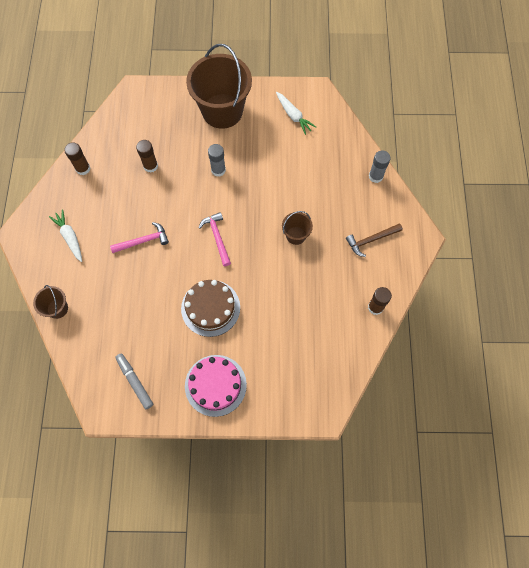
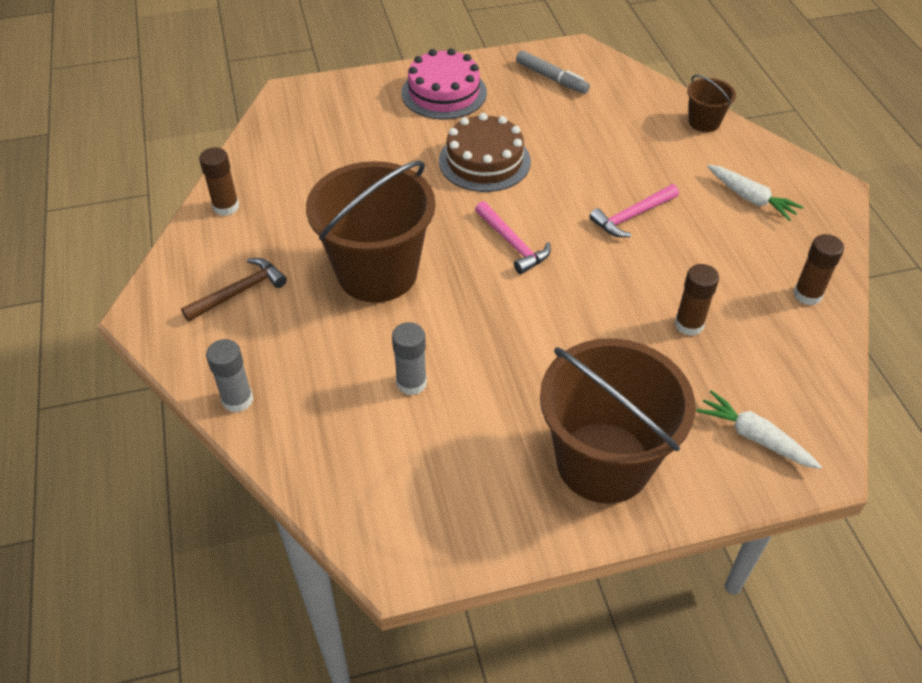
camera: 165 degrees right, 20 degrees down
(218, 170) = (558, 344): grey glue stick -> grey glue stick (411, 383)
(293, 116) = (440, 488): white carrot -> white carrot (754, 437)
(296, 235) = (377, 272): brown bucket -> brown bucket, size x2.21

